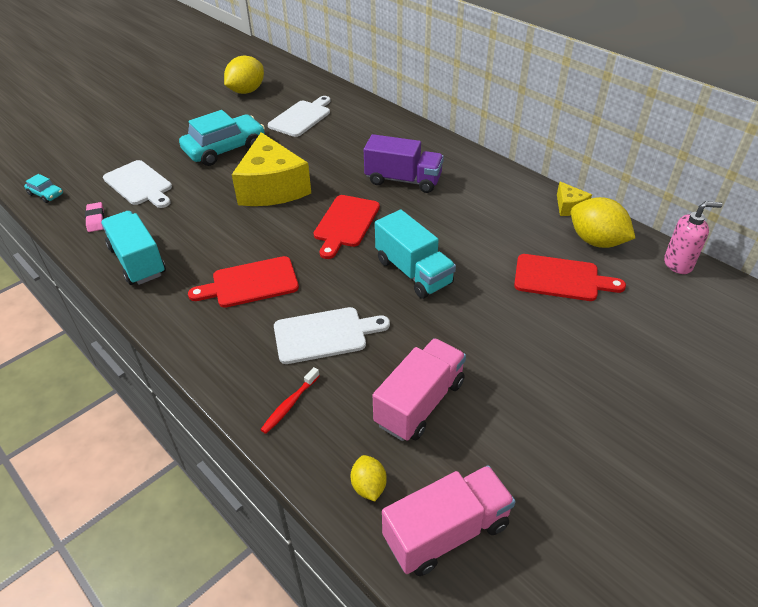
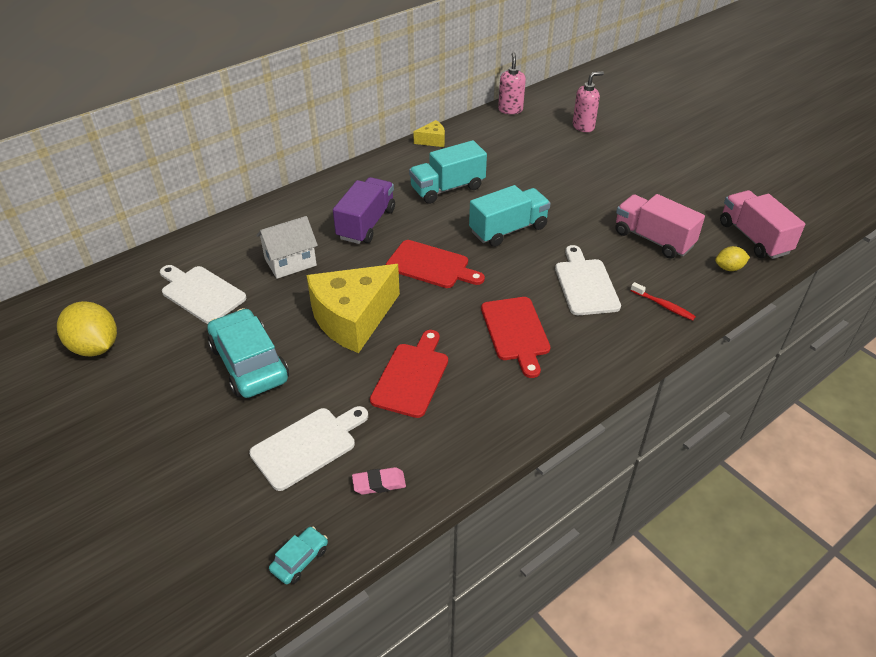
camera: 85 degrees left, 0 degrees up
(137, 261) = (471, 427): turquoise truck -> turquoise truck (447, 188)
(272, 188) = (353, 318): yellow cheese -> yellow cheese turned 150 degrees clockwise
(342, 149) = (290, 262): none -> white house
(561, 278) = (522, 159): red cutting board -> red cutting board (412, 376)
(596, 241) = (480, 137): yellow lemon -> none
(676, 337) = (583, 126): none -> pink soap dispenser

